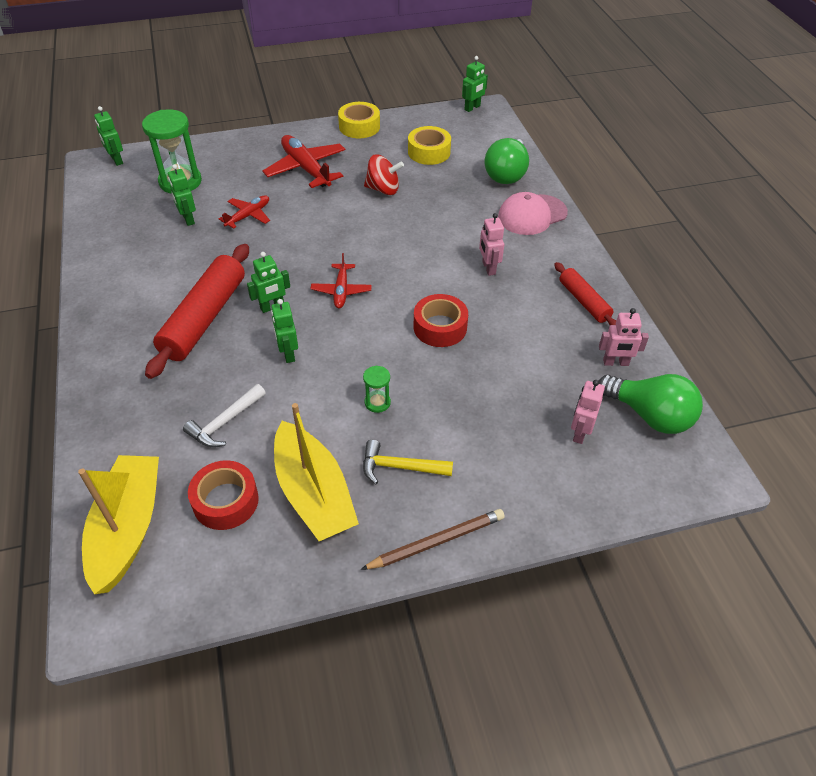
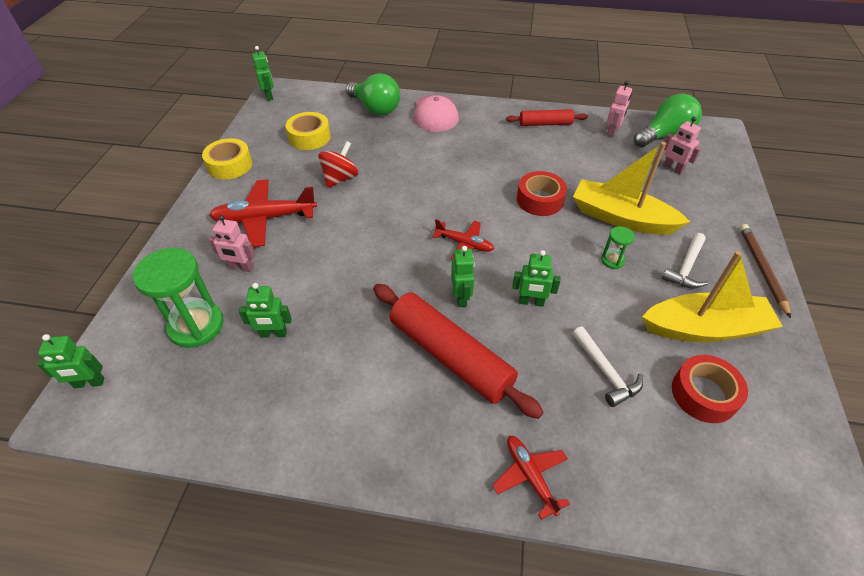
camera: 65 degrees left, 0 degrees up
(128, 528) = (727, 486): yellow boat -> yellow boat (621, 218)
(248, 216) = (307, 281): red plane -> red plane (530, 476)
(400, 467) = (686, 267): yellow hammer -> white hammer
(488, 268) = (484, 154): pink robot -> pink robot (241, 268)

